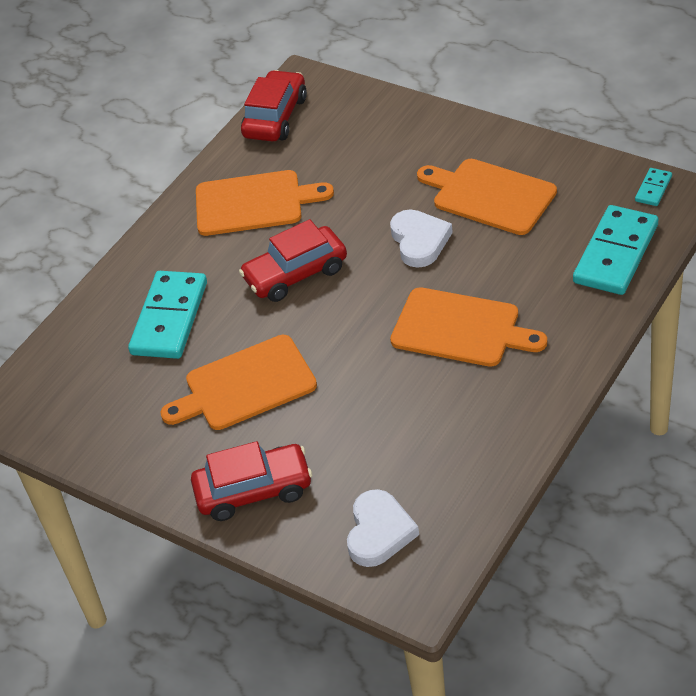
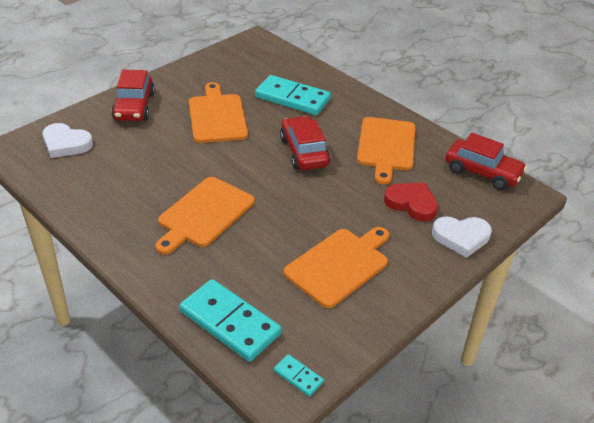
camera: 95 degrees right, 5 degrees down
(359, 162) = (411, 203): none -> red heart
(419, 241) = (306, 214): white heart -> white heart (461, 237)

